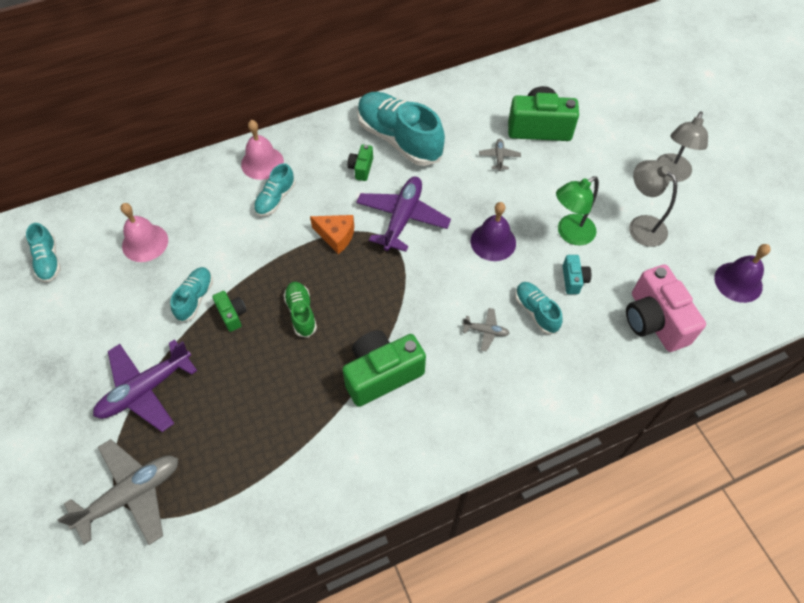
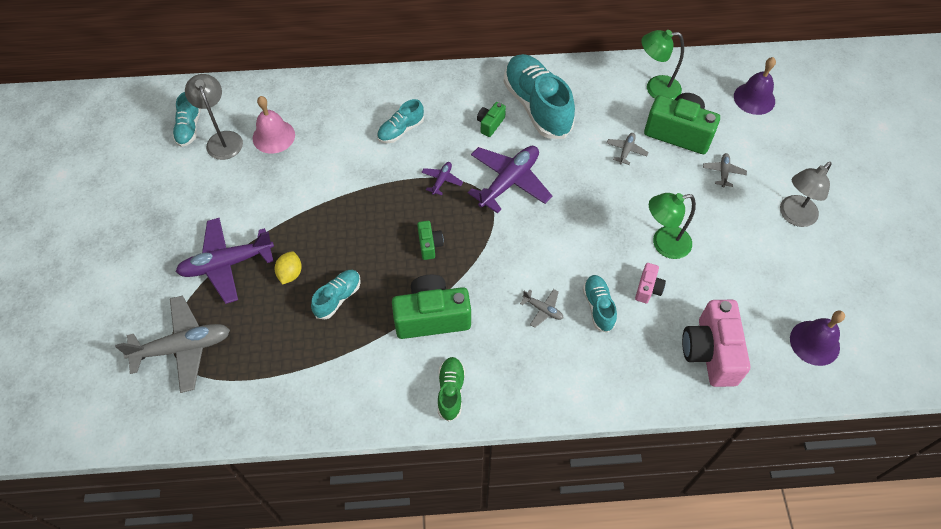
camera: 20 degrees right, 0 degrees up
(195, 298) = (297, 198): turquoise shoe -> turquoise shoe (338, 298)
(218, 377) = (290, 273): none -> yellow lemon
(232, 315) = (323, 222): green camera -> green camera (429, 245)
(262, 163) = (402, 93): pink bell -> none
(301, 313) = (383, 240): green shoe -> green shoe (451, 391)
(336, 236) = (442, 180): orange cheese -> purple plane
(493, 242) = (585, 229): purple bell -> purple bell (754, 98)
(501, 93) = (655, 88): none -> green lamp
(573, 280) = (648, 289): turquoise camera -> pink camera
(593, 152) = (723, 172): none -> grey plane
(641, 225) = (739, 258): grey lamp -> grey lamp (222, 139)

